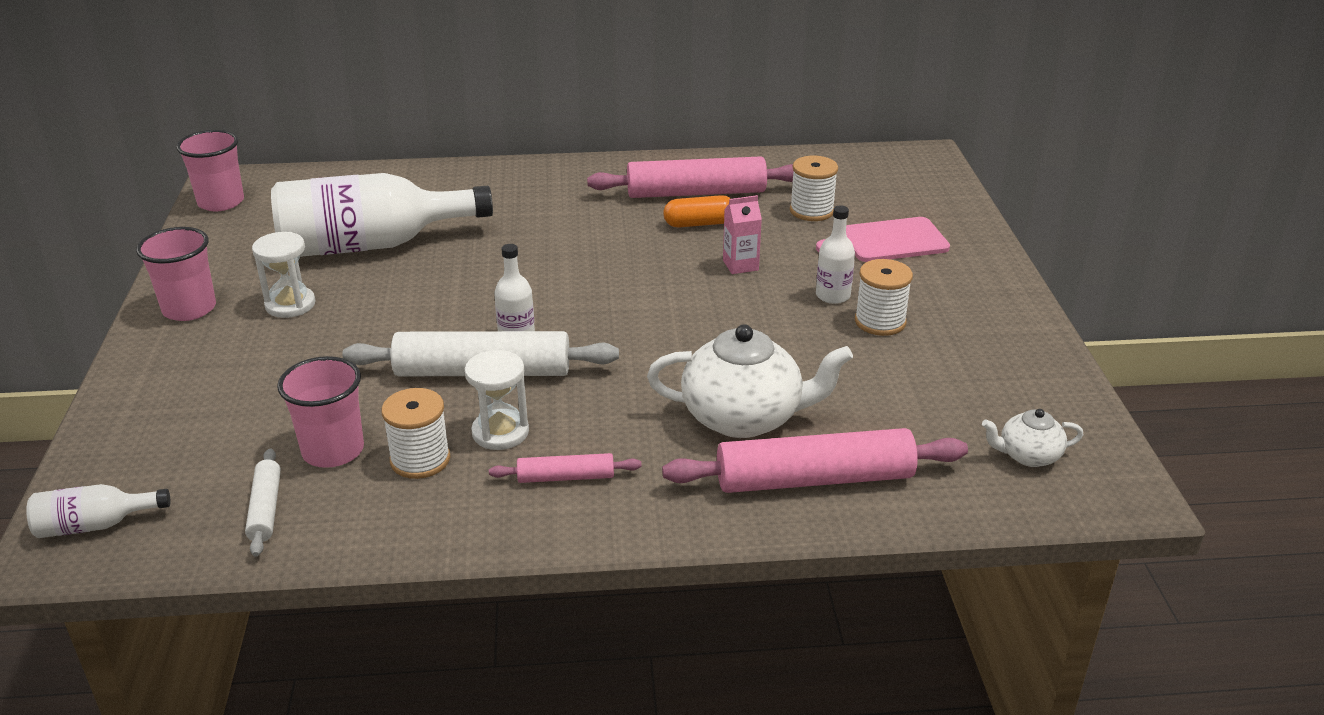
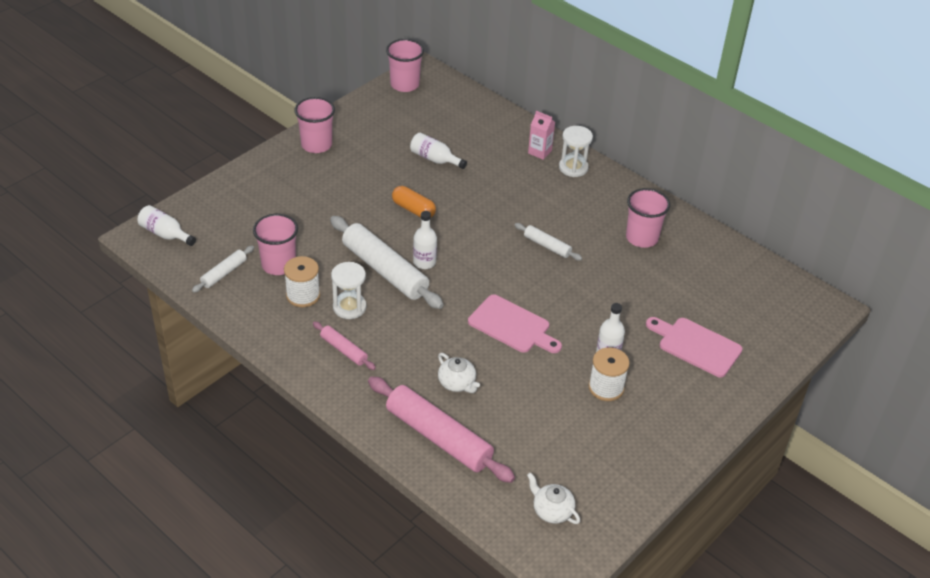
camera: 45 degrees right, 10 degrees up
(290, 305) = (357, 172): white hourglass -> white hourglass (573, 168)
(370, 245) = (435, 159): white bottle -> white bottle, size x0.44
(621, 248) = (547, 246): none -> white rolling pin
(696, 193) = (642, 238): pink rolling pin -> pink cup
(699, 224) = (611, 259): orange capsule -> orange capsule (413, 209)
(706, 332) = (512, 326): none -> pink cutting board
(740, 265) = (590, 300): pink carton -> pink carton (539, 152)
(744, 417) = (457, 383): white teapot -> white teapot, size x0.51
(811, 211) = (687, 295): white spool -> none

